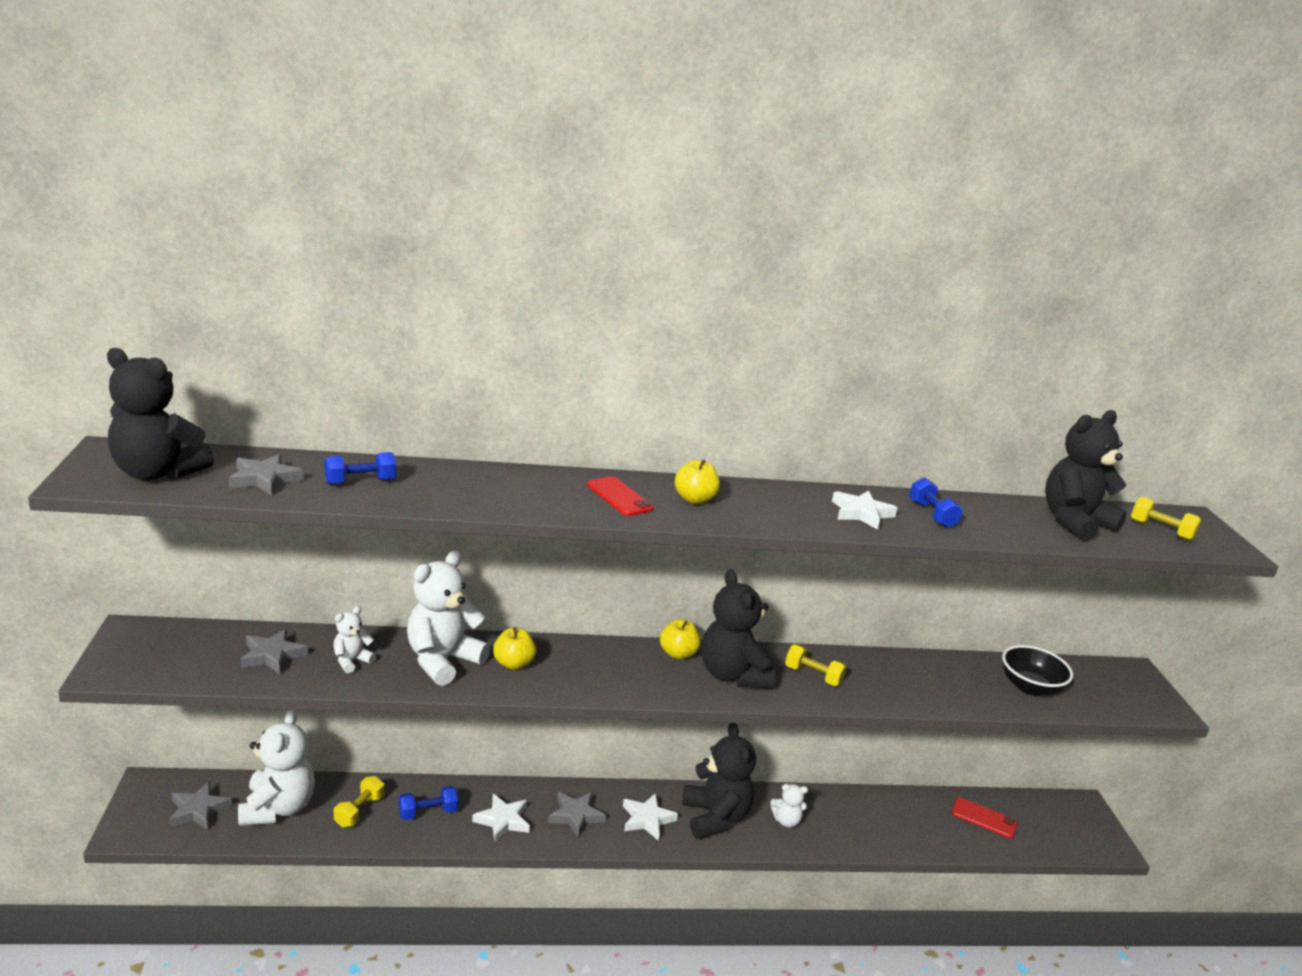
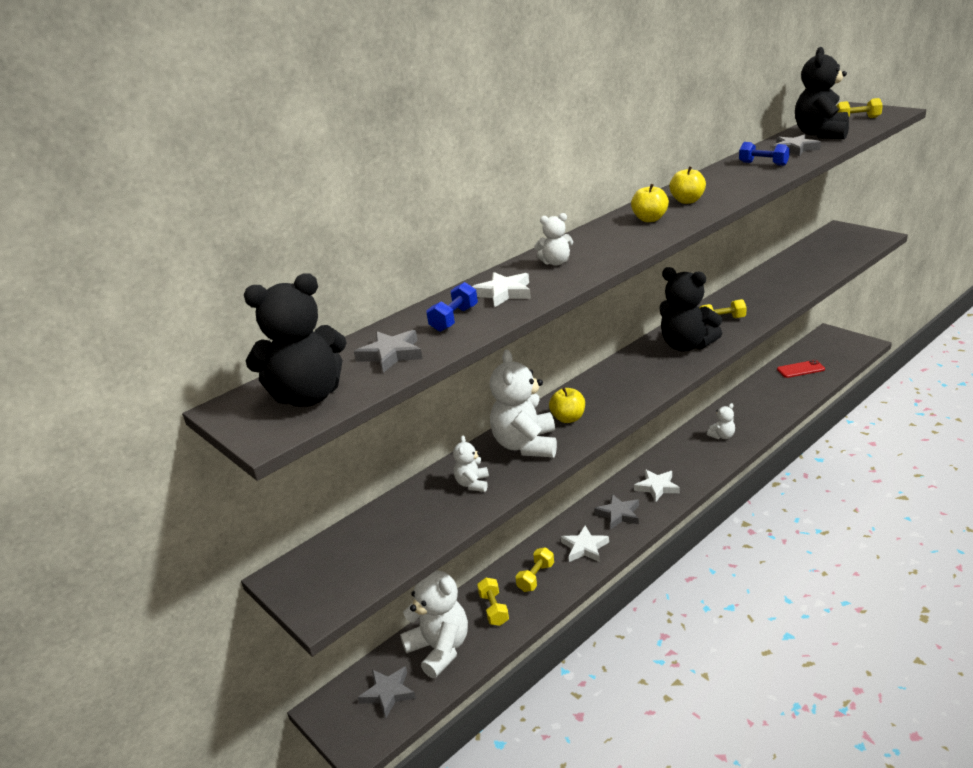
camera: 30 degrees left, 5 degrees up
(272, 655) = (415, 517): grey star -> grey star (794, 149)
(428, 812) = (536, 577): blue dumbbell -> yellow dumbbell
(532, 487) = (556, 262): none -> white teddy bear
(619, 497) = (612, 240): red phone -> none
(678, 654) = (640, 354): yellow apple -> yellow apple (687, 201)
(715, 817) = (687, 460): black teddy bear -> none
(861, 513) = (735, 180): white star -> white star (504, 293)
(1030, 687) = (816, 262): black bowl -> none

